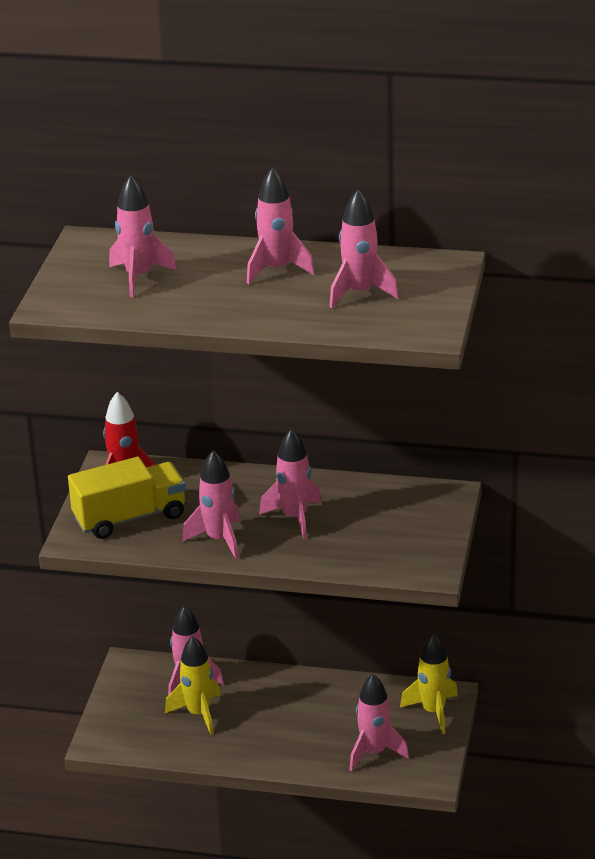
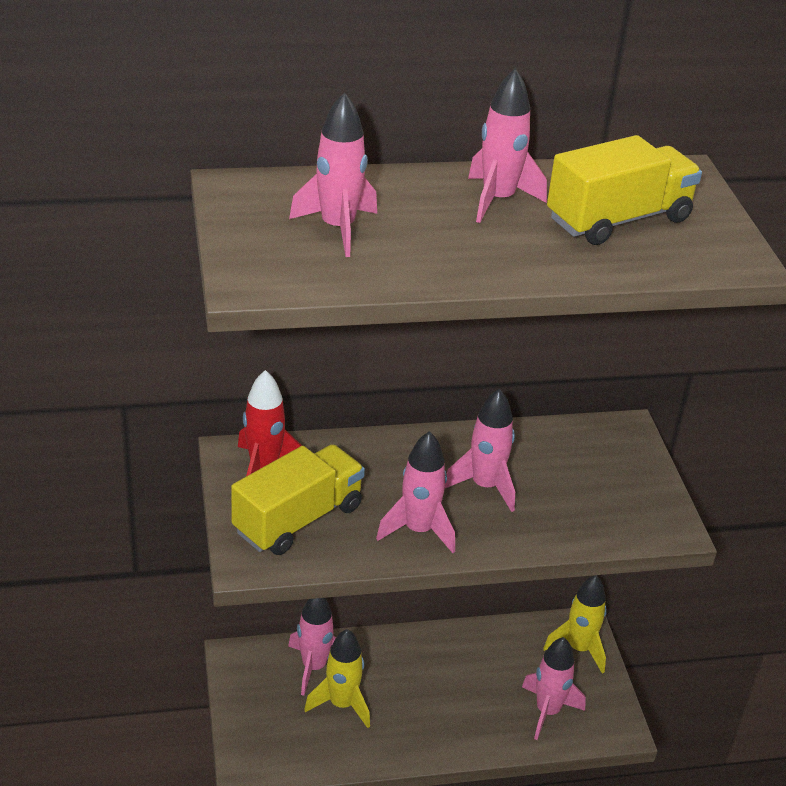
camera: 25 degrees left, 5 degrees up
(359, 293) = (618, 219): pink rocket -> yellow truck

